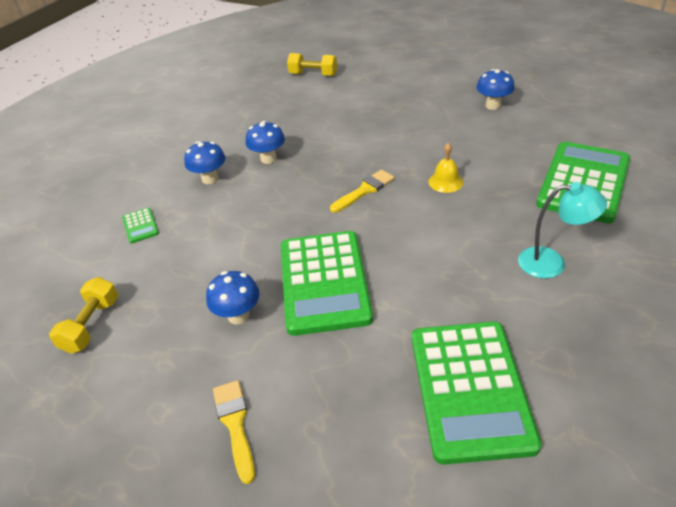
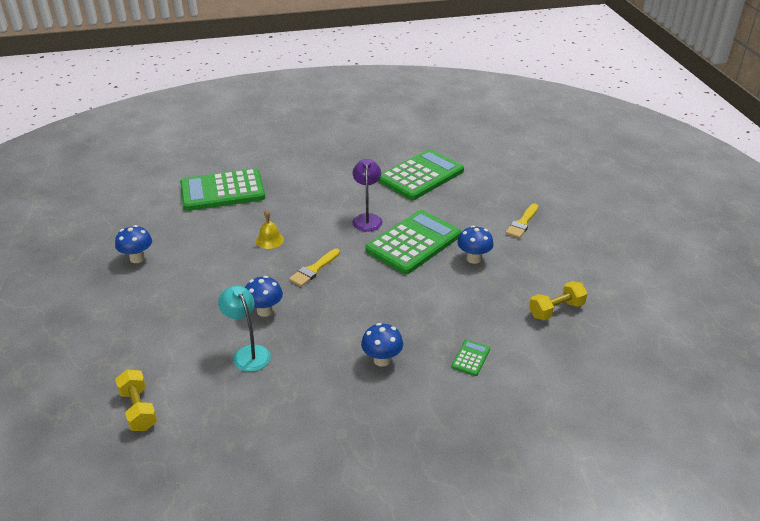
camera: 135 degrees left, 5 degrees down
(268, 159) = (322, 342): blue mushroom -> blue mushroom (265, 311)
(364, 190) = (314, 269): yellow brush -> yellow brush turned 60 degrees counterclockwise
(412, 269) = (367, 218): none -> purple lamp
(552, 263) = (313, 180): turquoise lamp -> turquoise lamp (248, 353)

